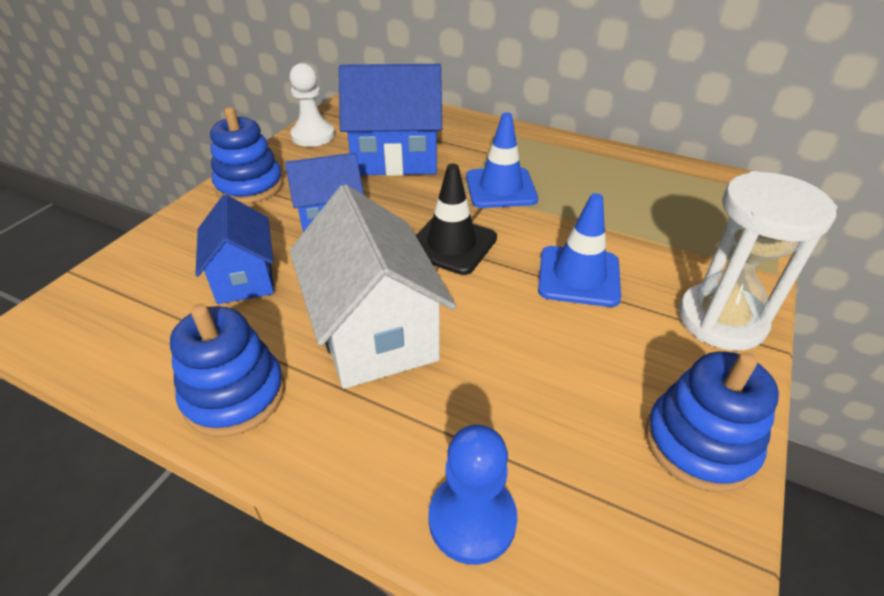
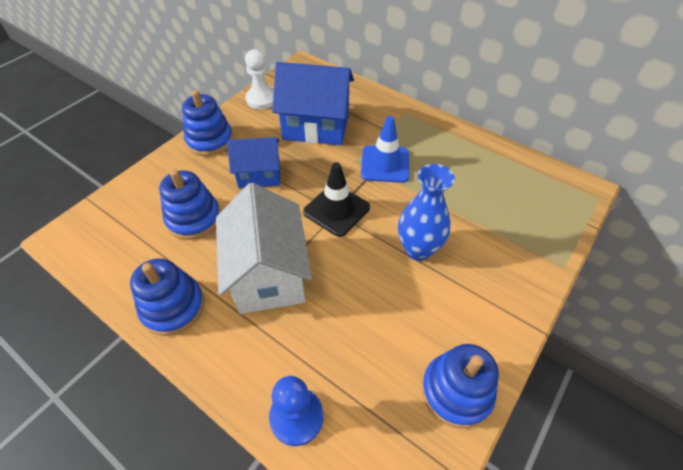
camera: 10 degrees right, 10 degrees up
(244, 278) = (194, 218): blue house -> blue stacking toy
(578, 276) = (418, 249): blue traffic cone -> blue vase
(721, 320) = (507, 300): white hourglass -> none

